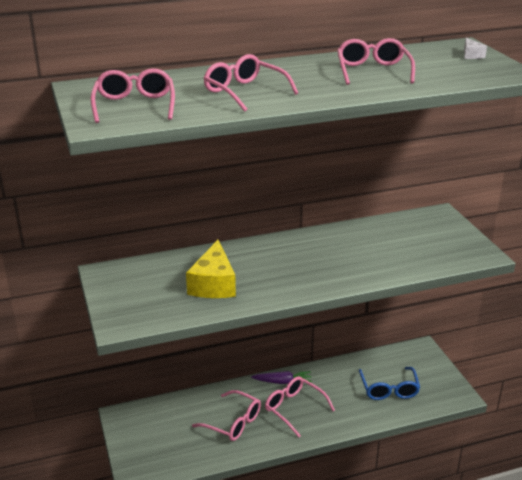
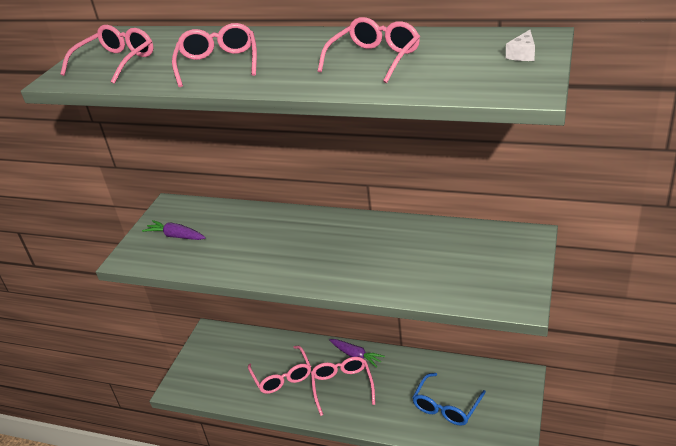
camera: 40 degrees right, 5 degrees up
(147, 293) = (176, 236): none -> purple carrot
(213, 284) = (232, 245): yellow cheese -> none

